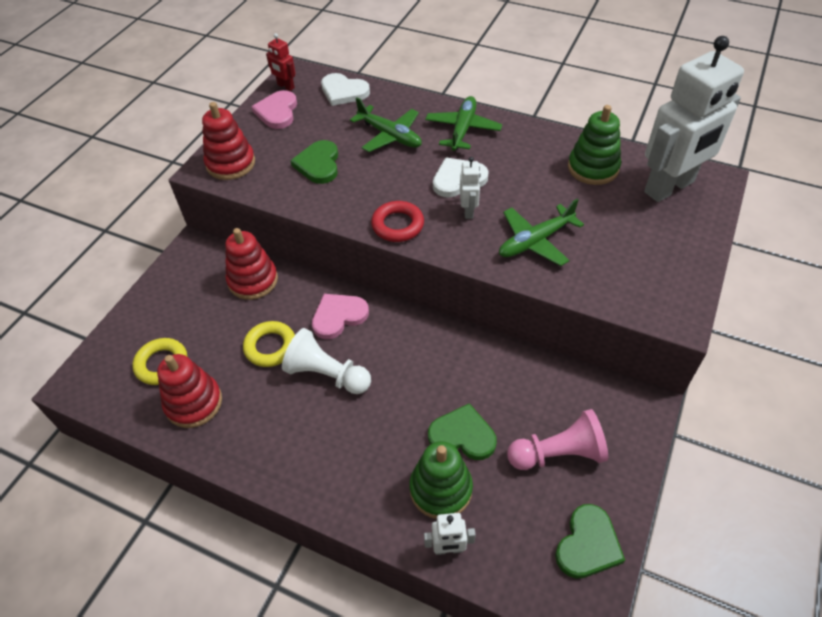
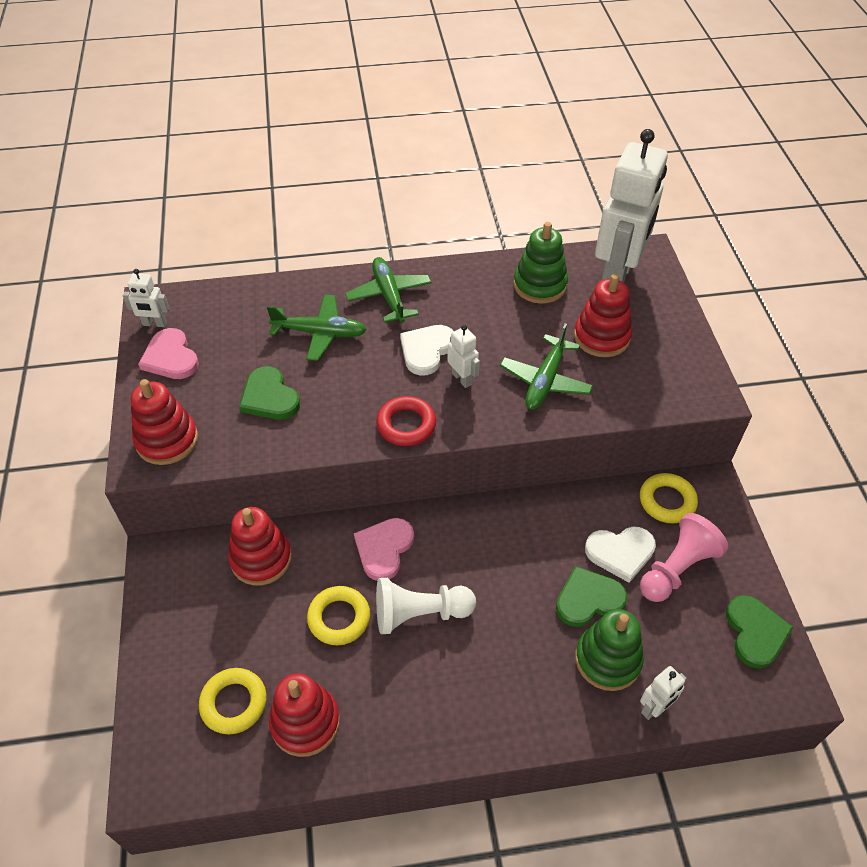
camera: 35 degrees left, 0 degrees up
(285, 86) = (154, 324): red robot -> white robot
(343, 92) = (228, 304): white heart -> white heart (620, 553)
(593, 396) = (667, 501): none -> yellow ring
(614, 229) = (601, 337): none -> red stacking toy

